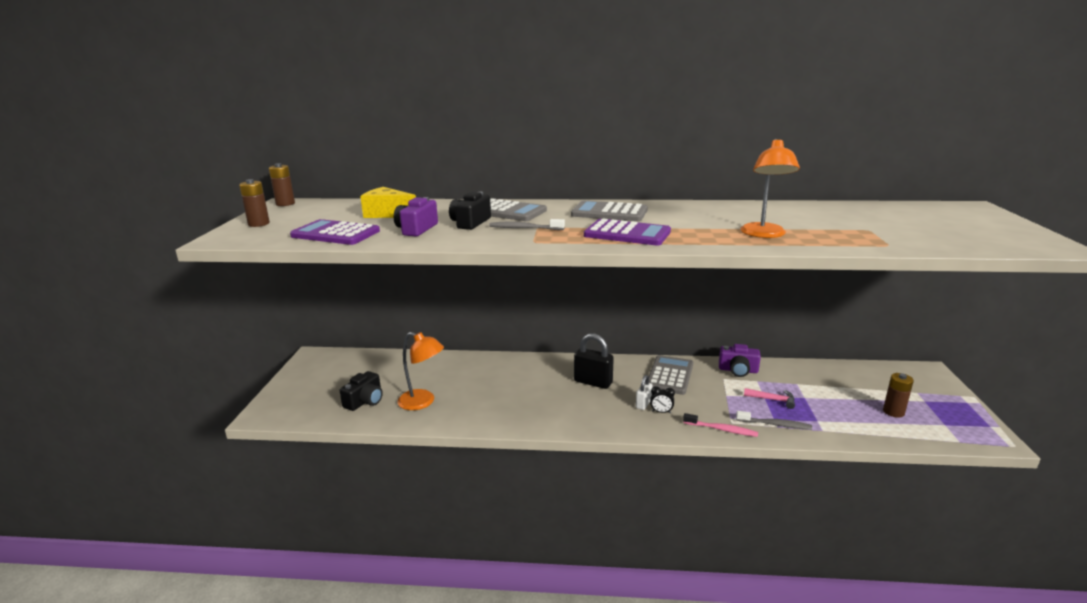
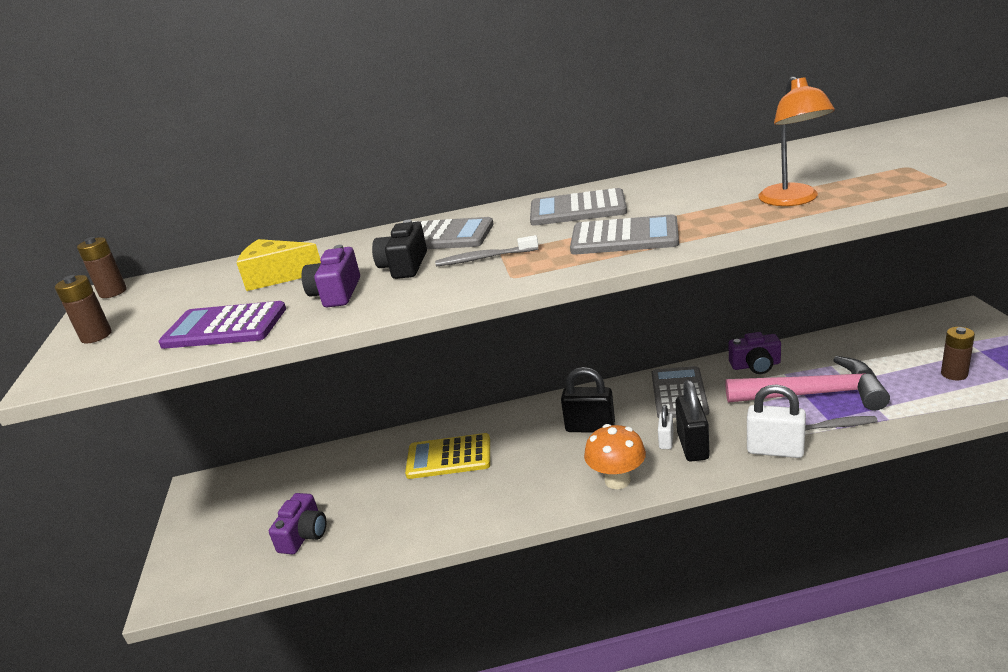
camera: 10 degrees left, 5 degrees up
(365, 401) = (304, 535): black camera -> purple camera
(423, 402) = (384, 515): orange lamp -> none
(485, 377) = (449, 457): none -> yellow calculator
(594, 420) = (617, 480): none -> orange mushroom
(627, 234) = (624, 237): purple calculator -> grey calculator
(661, 412) = (692, 446): black clock -> black padlock
(722, 429) = (775, 450): pink toothbrush -> white padlock
(773, 400) = (814, 394): pink hammer -> pink hammer, size x2.42

